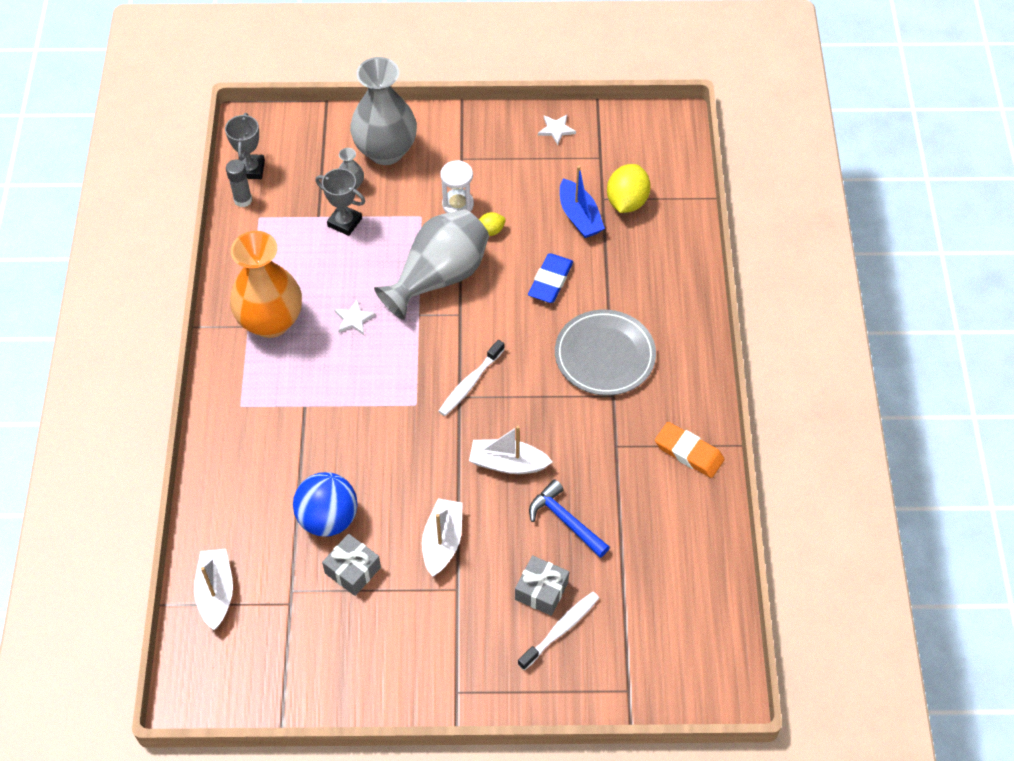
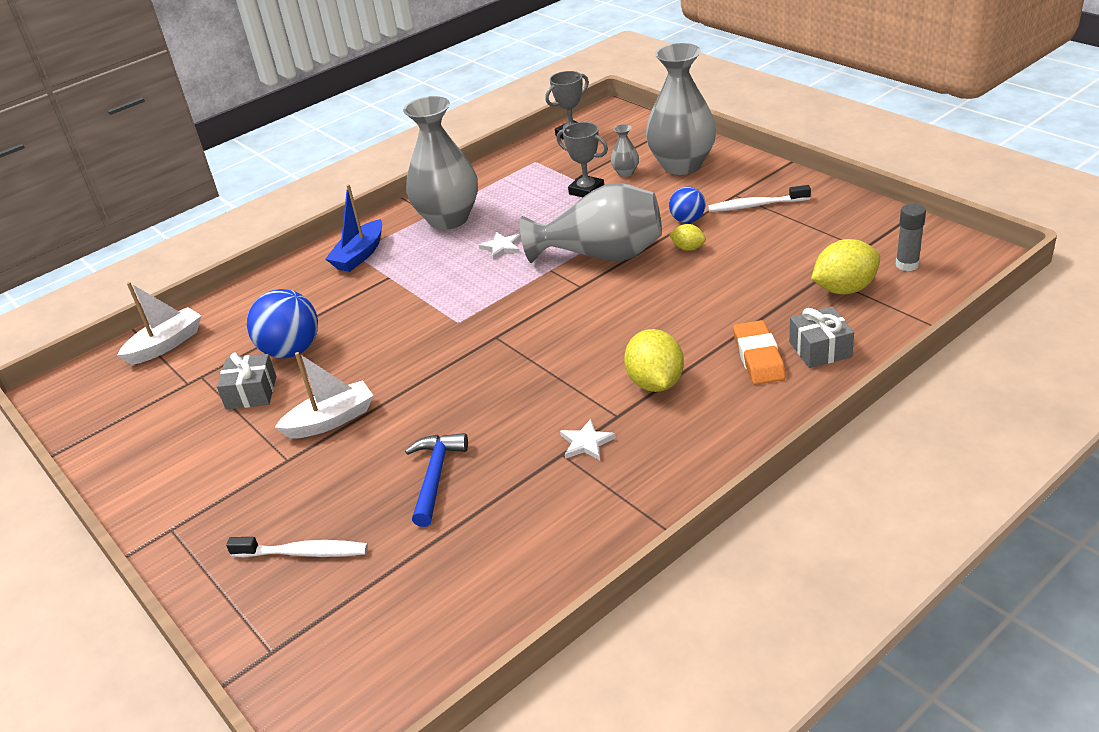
camera: 55 degrees right, 20 degrees down
(243, 200) = (540, 148): grey glue stick -> grey glue stick (907, 265)
(271, 321) = (448, 219): orange vase -> grey vase
(345, 222) = (586, 190): grey trophy -> grey trophy turned 45 degrees counterclockwise
(458, 204) = (687, 220): white hourglass -> blue ball
(470, 383) = (517, 333): white toothbrush -> white toothbrush (755, 205)
(508, 463) = (459, 404): white boat -> none
(541, 591) = (337, 512): grey gift -> grey gift (820, 349)
(550, 281) = (688, 305): blue eraser -> none
(556, 130) = (848, 212): white star -> white star (586, 443)
(579, 216) = (781, 277): blue boat -> blue boat (359, 255)
(604, 355) = (655, 383): grey plate -> yellow lemon
(689, 452) = (619, 506): orange eraser -> orange eraser (758, 357)

